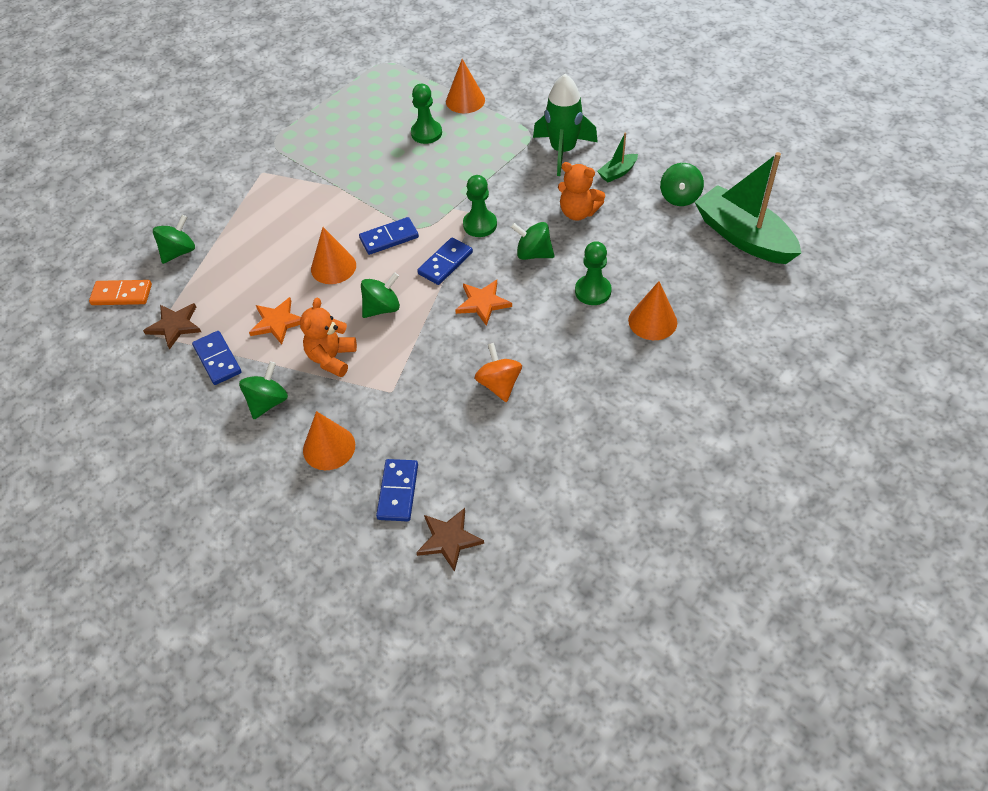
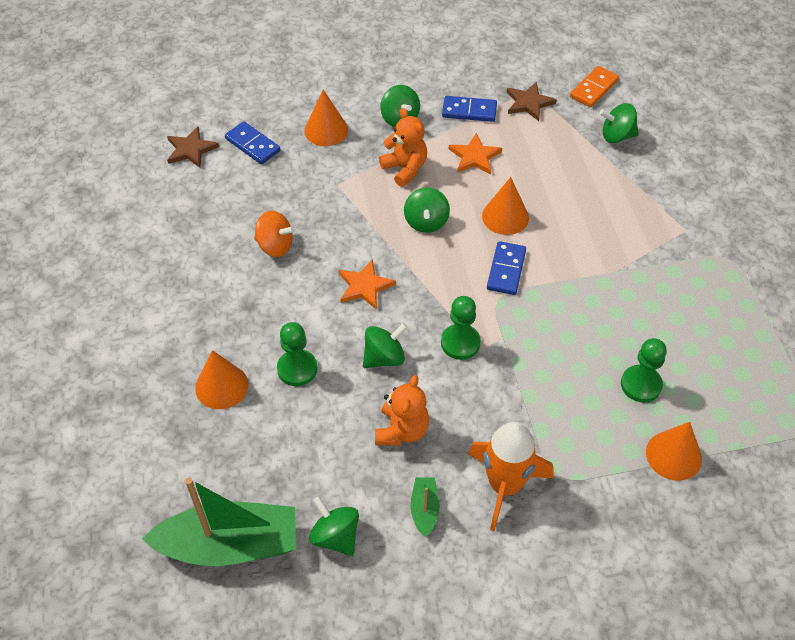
camera: 125 degrees right, 0 degrees up
(179, 252) = (616, 136): green spinning top -> green spinning top turned 105 degrees clockwise
(445, 263) = (436, 289): blue domino -> none
(562, 151) = (505, 485): green rocket -> orange rocket
(578, 212) = (401, 430): orange teddy bear -> orange teddy bear turned 135 degrees clockwise

